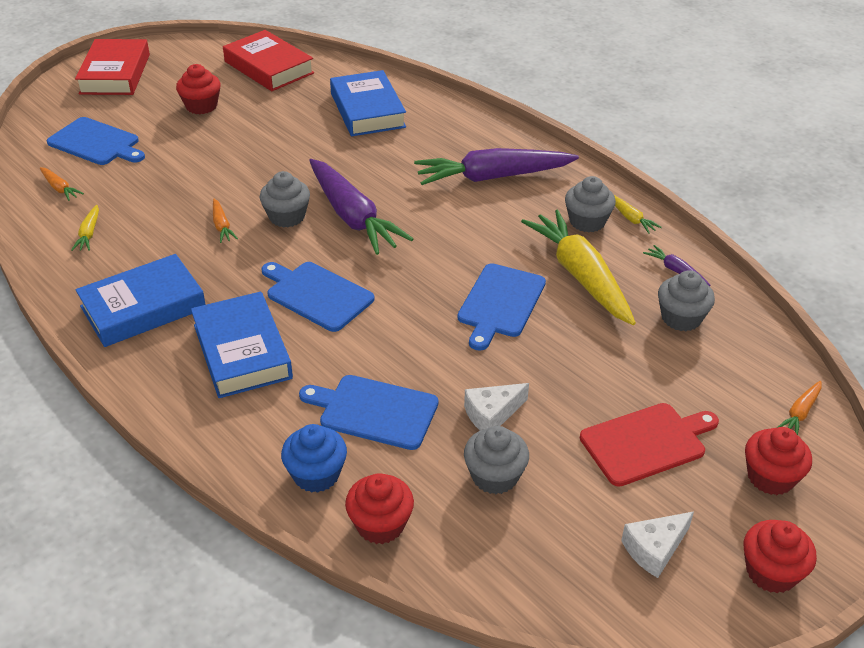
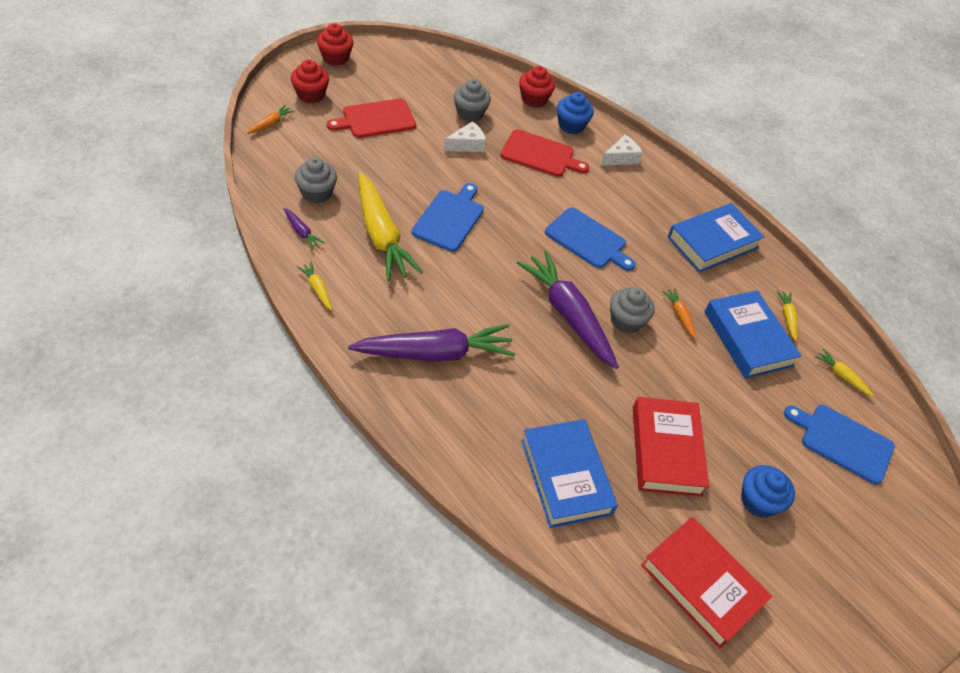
camera: 175 degrees right, 10 degrees up
(60, 188) = (841, 376): orange carrot -> yellow carrot
(115, 74) = (890, 582): red book -> red book (666, 450)
(201, 106) = (758, 501): red cupcake -> blue cupcake
(242, 351) = (632, 202): blue book -> blue book (748, 338)
(374, 411) = (540, 155): blue cutting board -> red cutting board
(587, 221) = (358, 289): grey cupcake -> none
(654, 549) = (391, 73): white cheese -> white cheese (621, 158)

